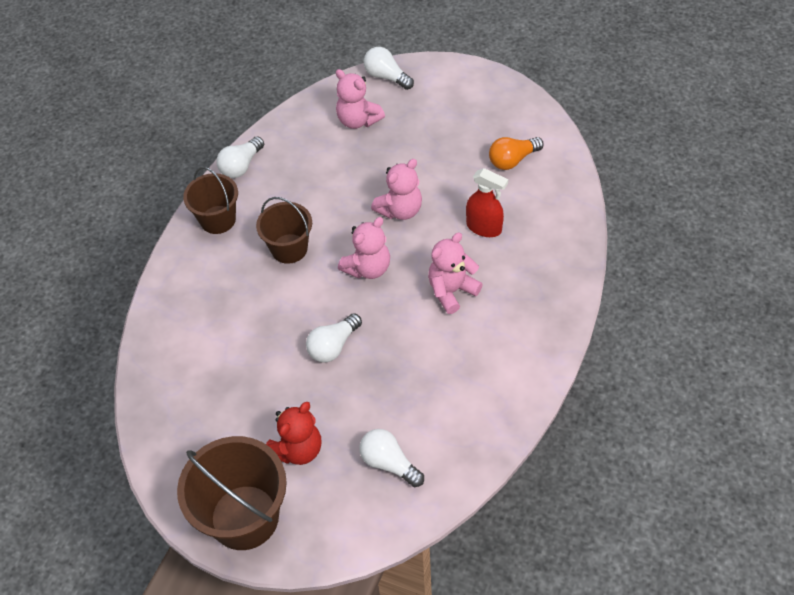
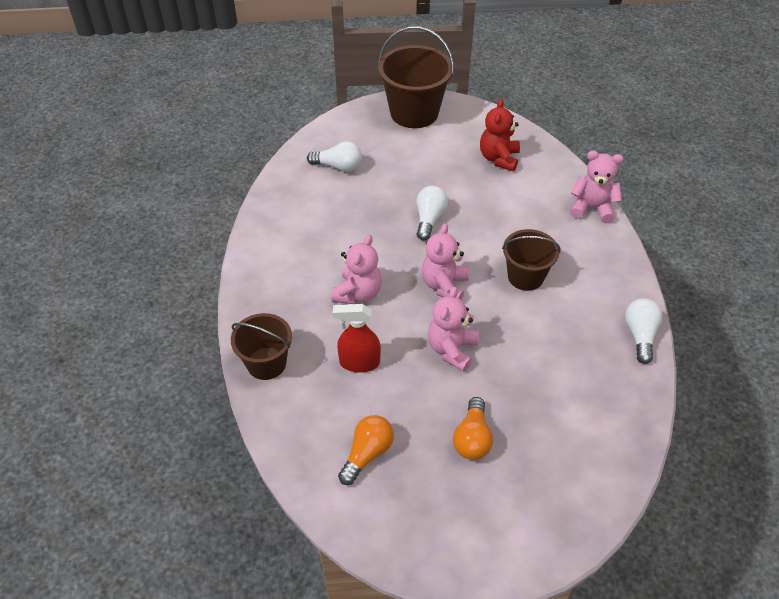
camera: 150 degrees right, 5 degrees down
(218, 220) = (610, 277): brown bucket -> brown bucket (266, 363)
(297, 449) = (407, 153): red teddy bear -> red teddy bear (499, 158)
(358, 120) = (569, 436): pink teddy bear -> pink teddy bear (592, 208)
(386, 77) = (584, 515): white light bulb -> none
(428, 143) = (472, 438): none -> orange light bulb

